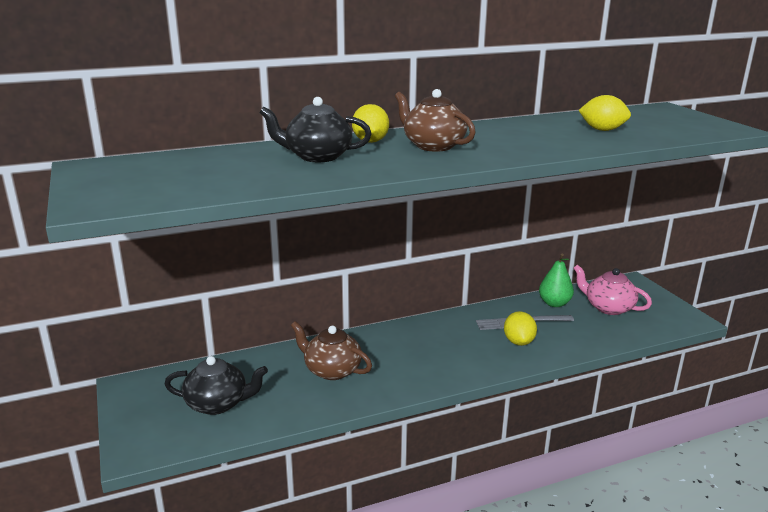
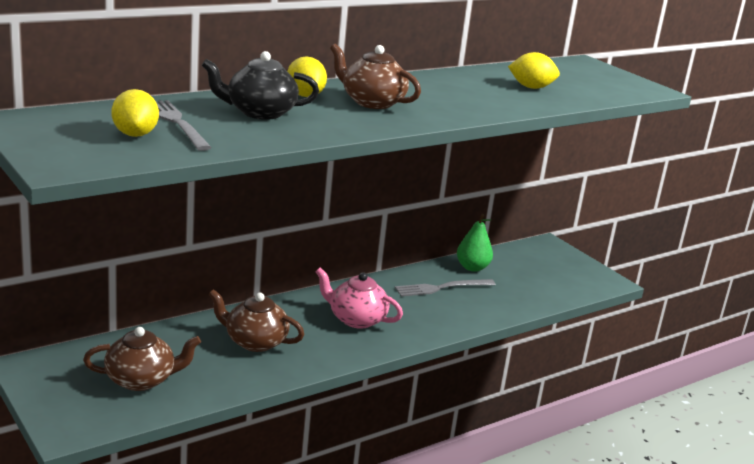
camera: 15 degrees left, 0 degrees up
(218, 404) = (141, 380): black teapot -> brown teapot
(232, 167) = (177, 123): none -> grey fork
(518, 342) = (443, 307): yellow lemon -> yellow lemon (135, 134)
(608, 307) = (527, 271): pink teapot -> pink teapot (356, 319)

